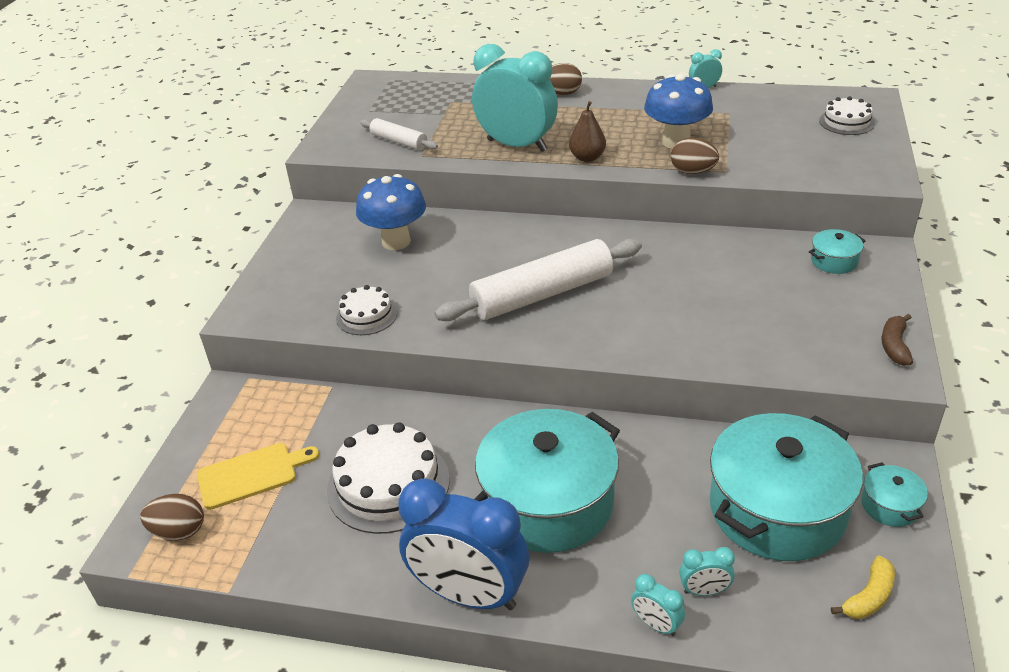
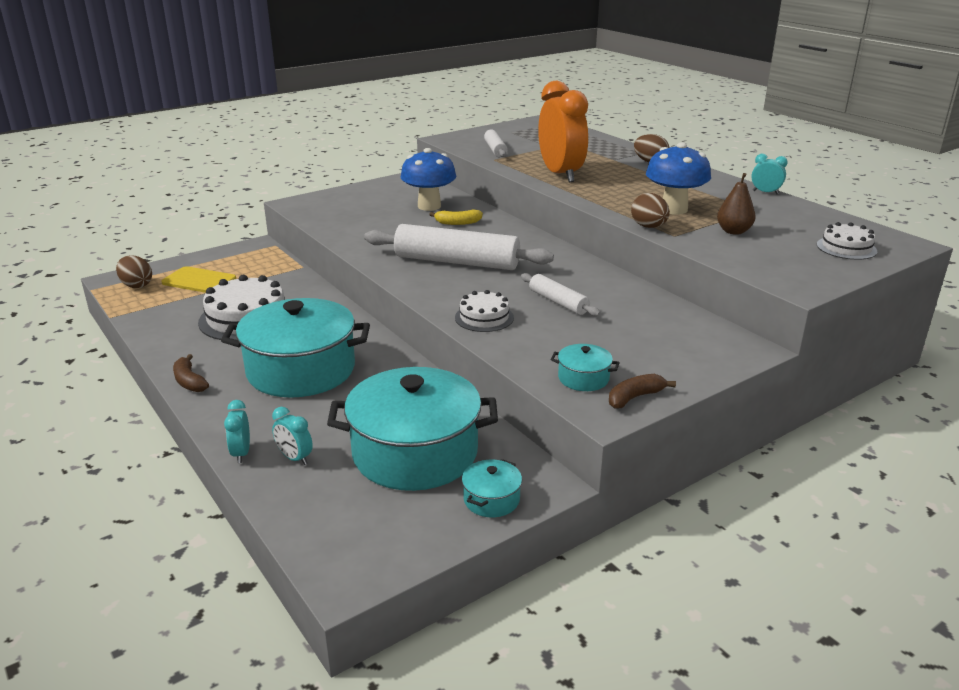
camera: 40 degrees right, 10 degrees down
(366, 315) = (347, 229): white cake -> white cake (484, 317)
(469, 595) = (189, 381): blue clock -> brown banana
(517, 145) = (560, 174): turquoise clock -> orange clock
(587, 158) = (592, 195): brown pear -> brown pear (733, 231)
(696, 288) = (558, 302): none -> white rolling pin
(834, 261) = (694, 336): turquoise pot -> turquoise pot (583, 378)
(868, 597) = (377, 528): yellow banana -> yellow banana (457, 223)

